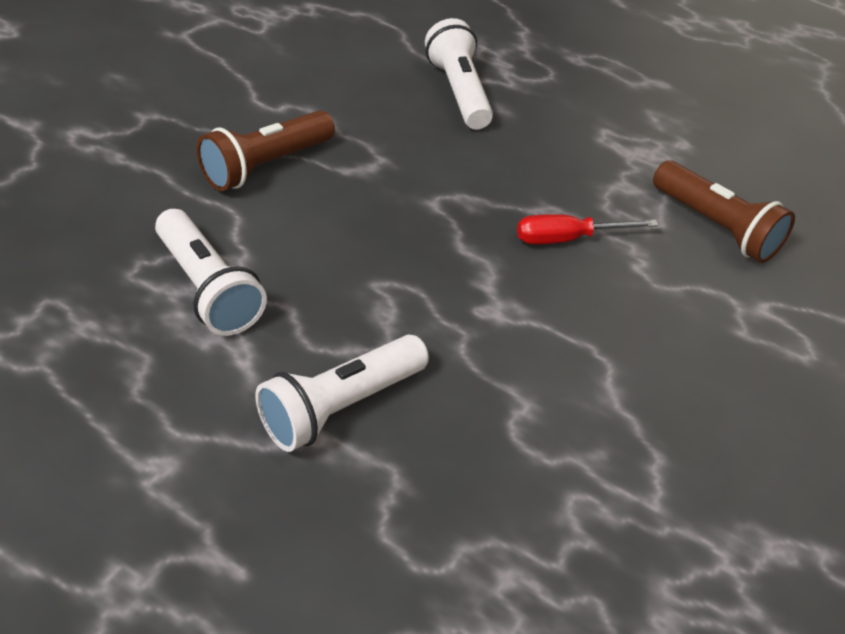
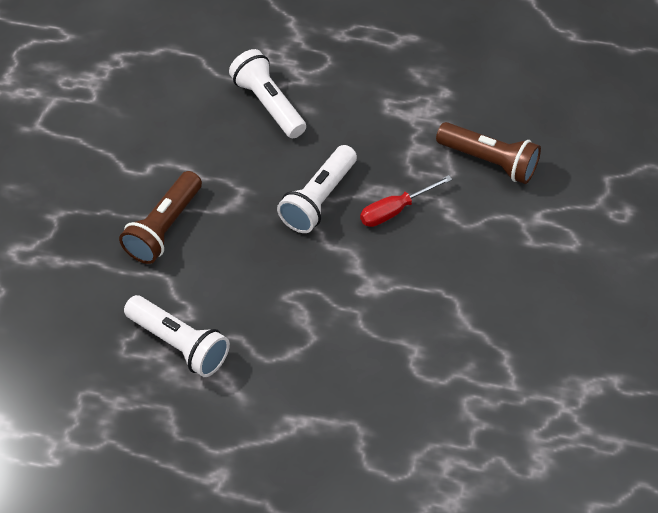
camera: 15 degrees left, 10 degrees up
(340, 407) = (305, 395): white flashlight -> white flashlight (319, 199)

